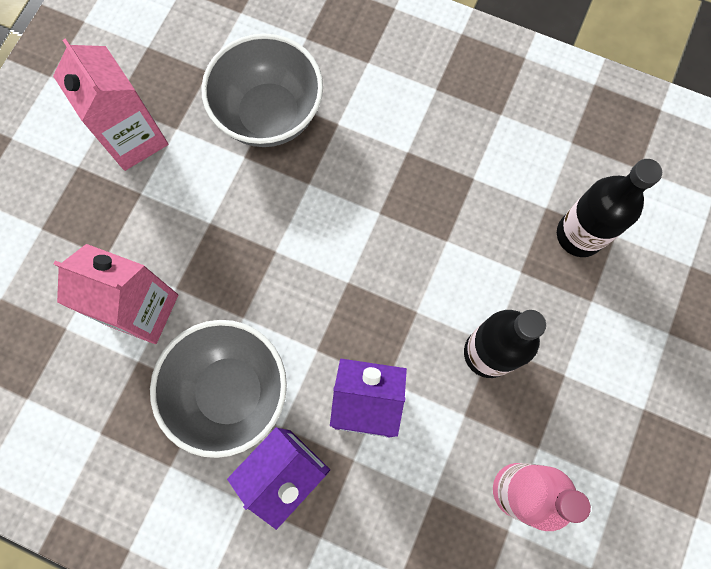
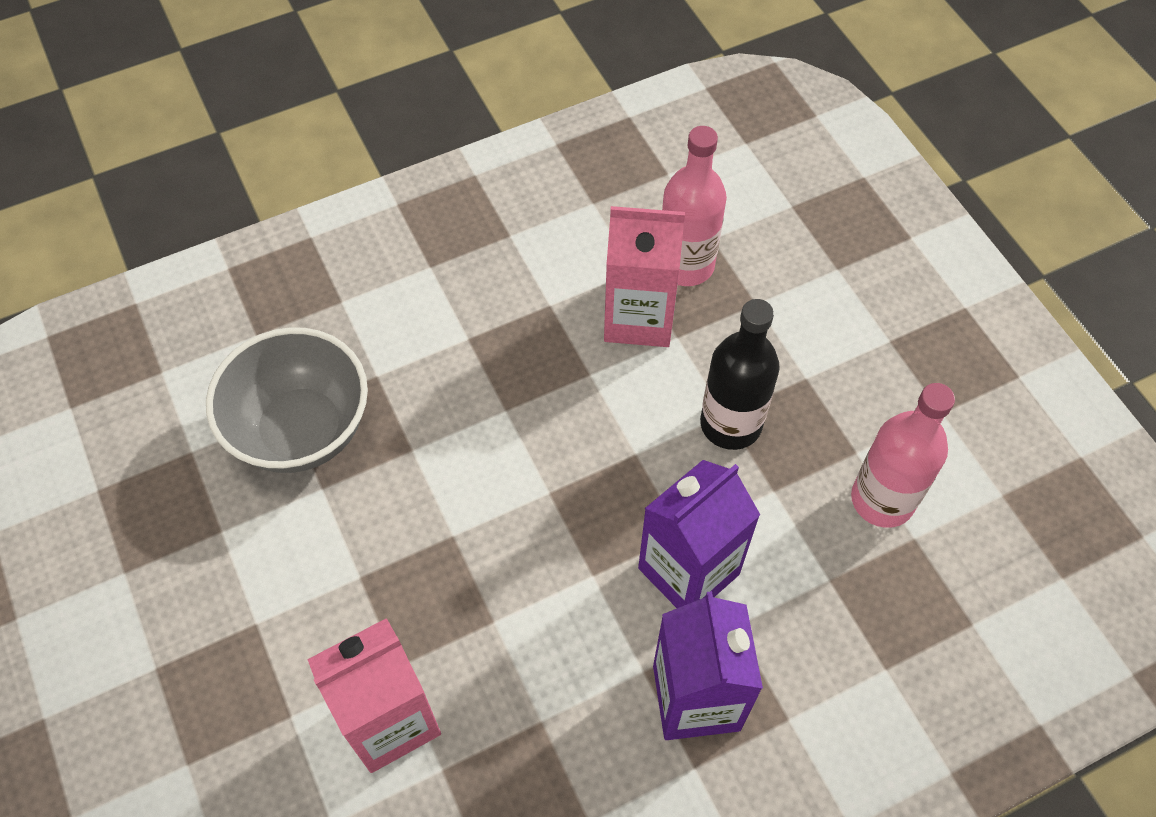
camera: 50 degrees left, 15 degrees down
(134, 138) = (187, 582): pink carton -> pink carton (639, 317)
(230, 391) = (561, 695): grey bowl -> none
(579, 235) = (685, 265): black bottle -> pink bottle

